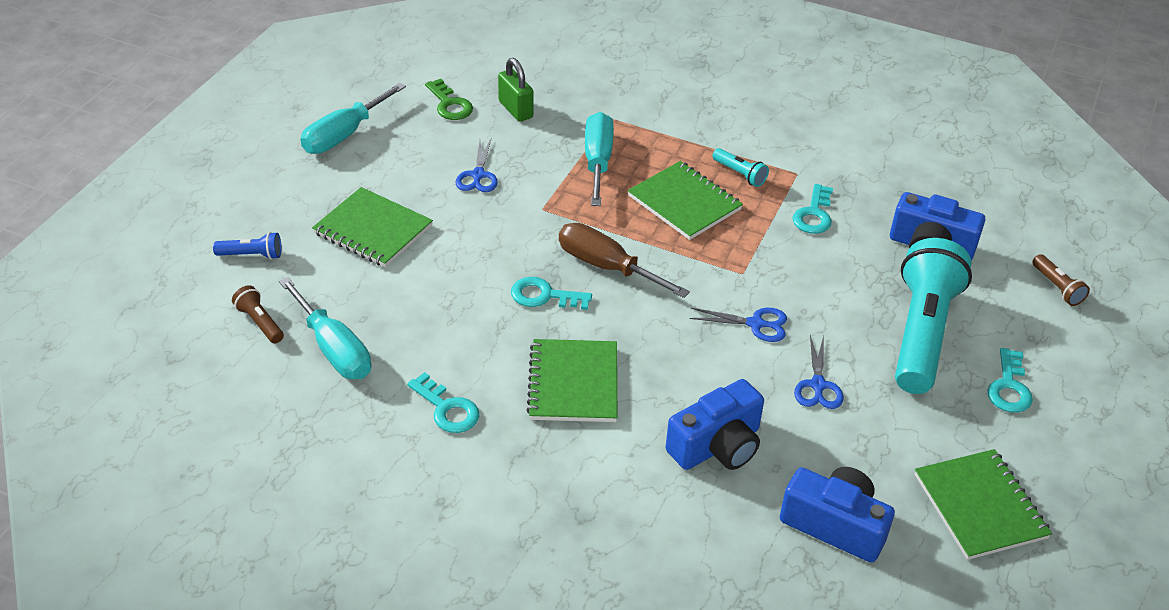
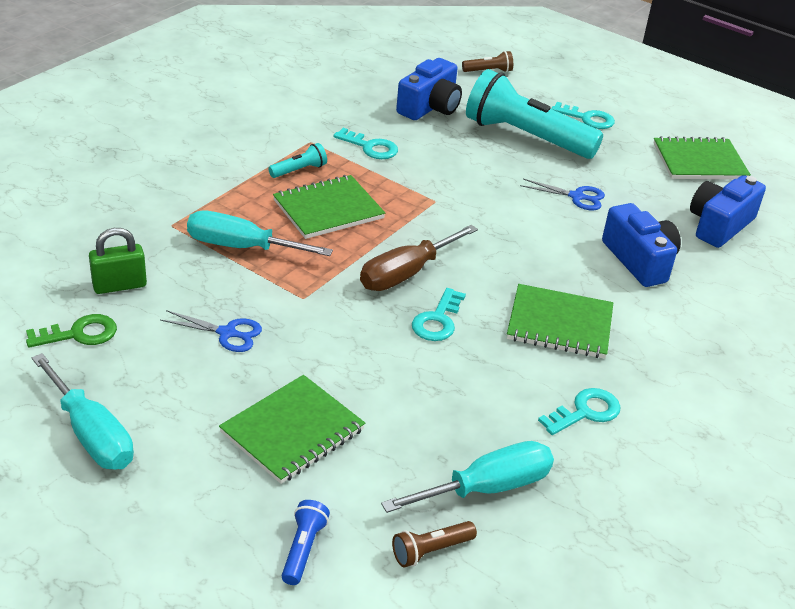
camera: 80 degrees left, 5 degrees down
(755, 324) = (501, 209): blue scissors -> none

